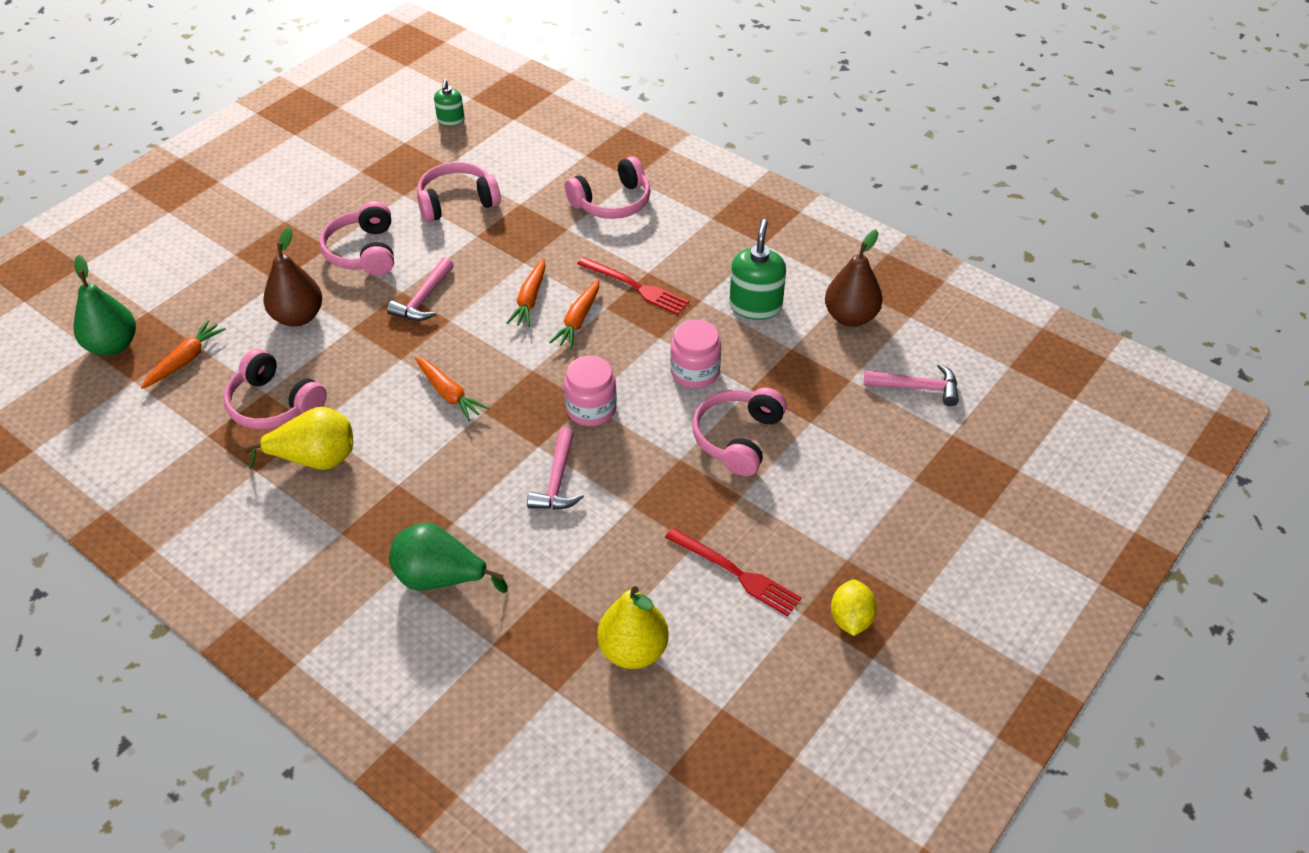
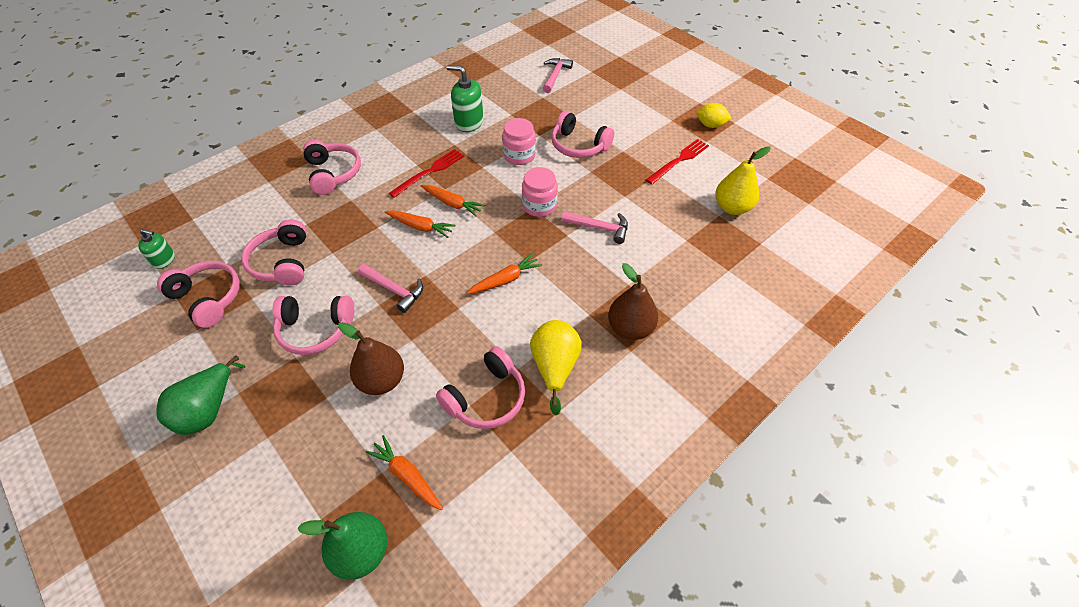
camera: 80 degrees left, 5 degrees up
(401, 165) = (208, 298): none -> pink headphones
(440, 578) = (676, 294): green pear -> green pear (208, 410)
(850, 317) = (492, 88): brown pear -> brown pear (630, 328)

